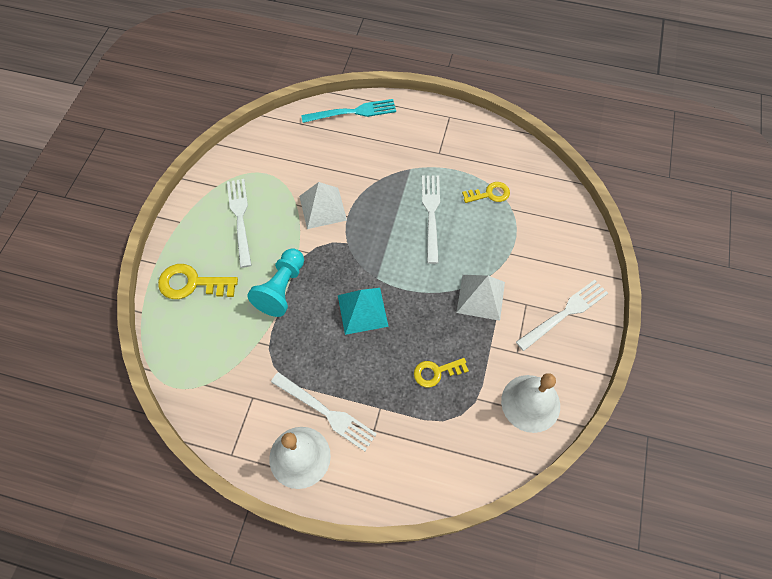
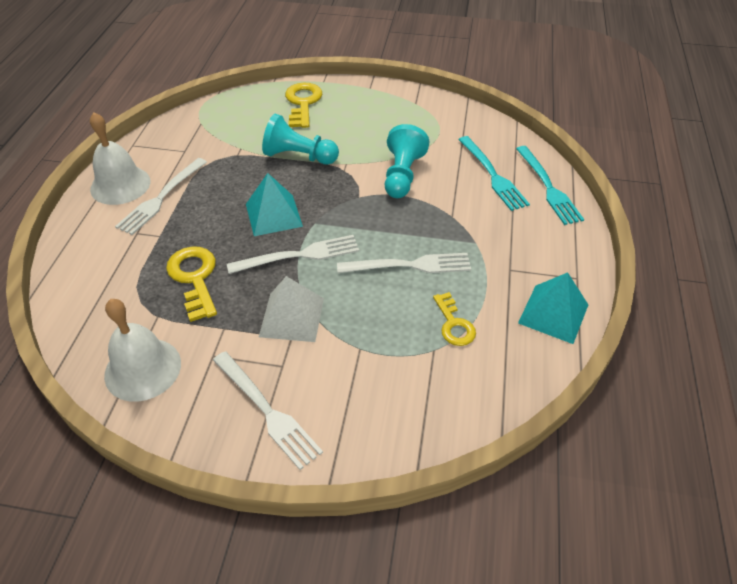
camera: 85 degrees right, 15 degrees down
(240, 218) = (379, 121): white fork -> white fork (300, 255)
(323, 208) = (402, 175): white pyramid -> turquoise pawn
(333, 144) = (493, 175): none -> turquoise fork
(436, 372) = (194, 278): yellow key -> yellow key, size x1.53
(481, 136) = (553, 313): none -> turquoise pyramid

